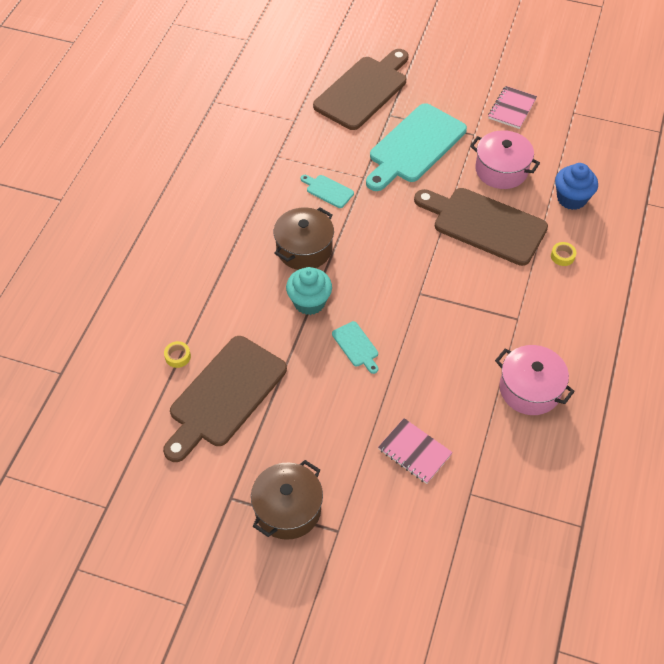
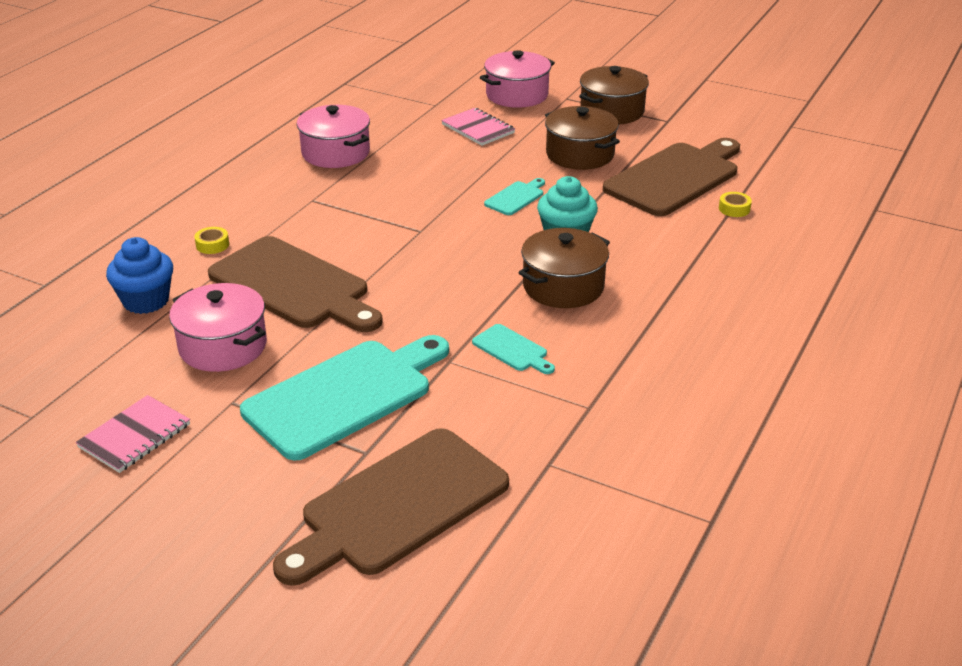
camera: 170 degrees left, 20 degrees down
(311, 420) = (580, 154): none -> brown pot
(356, 346) = (516, 197): turquoise cutting board -> turquoise cutting board turned 60 degrees clockwise
(391, 530) = (517, 95): none -> pink pot

